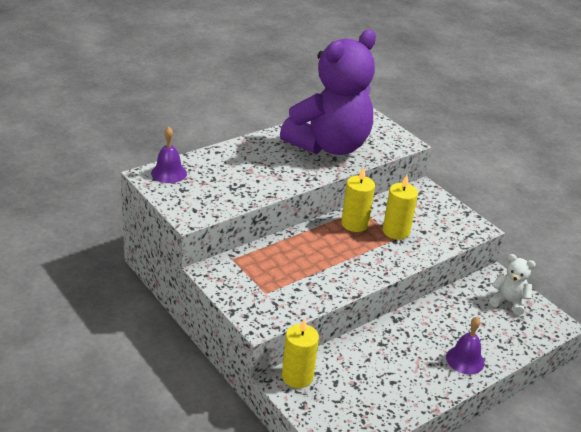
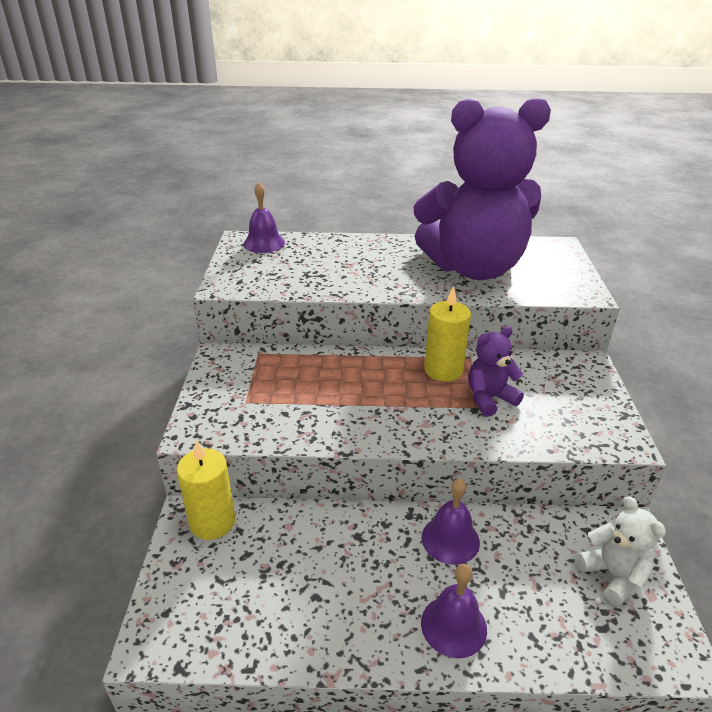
camera: 40 degrees right, 0 degrees up
(396, 231) = (489, 398): yellow candle -> purple teddy bear
(426, 322) = (450, 539): none -> purple bell

